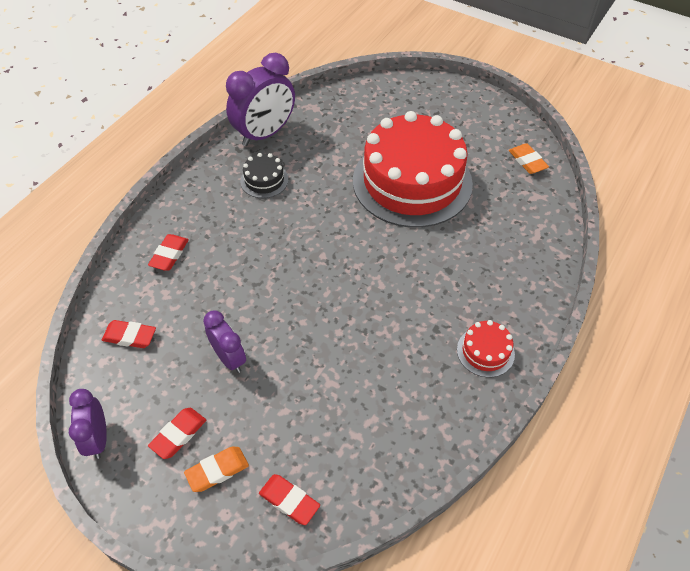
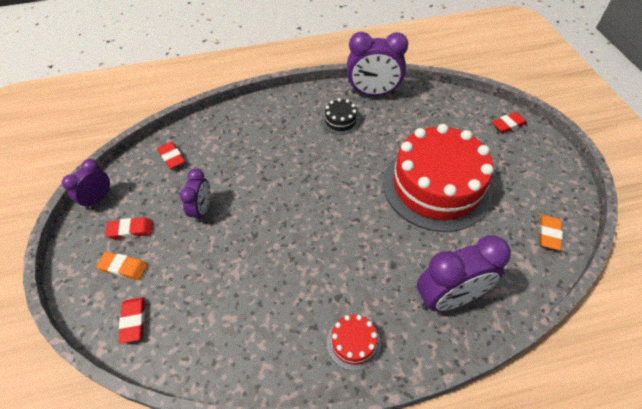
camera: 45 degrees right, 0 degrees up
(169, 255) = (240, 127): red eraser -> red eraser (508, 125)
(513, 262) = (449, 298): none -> purple clock

